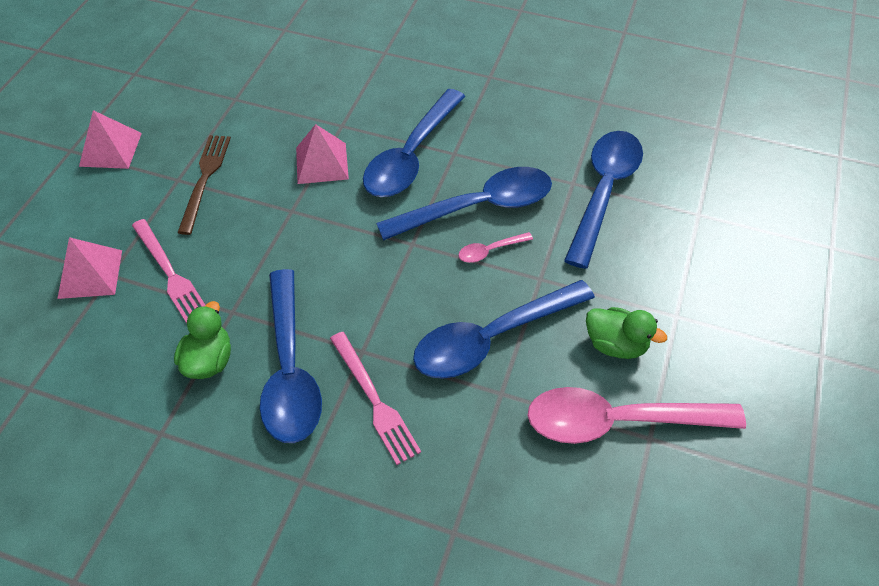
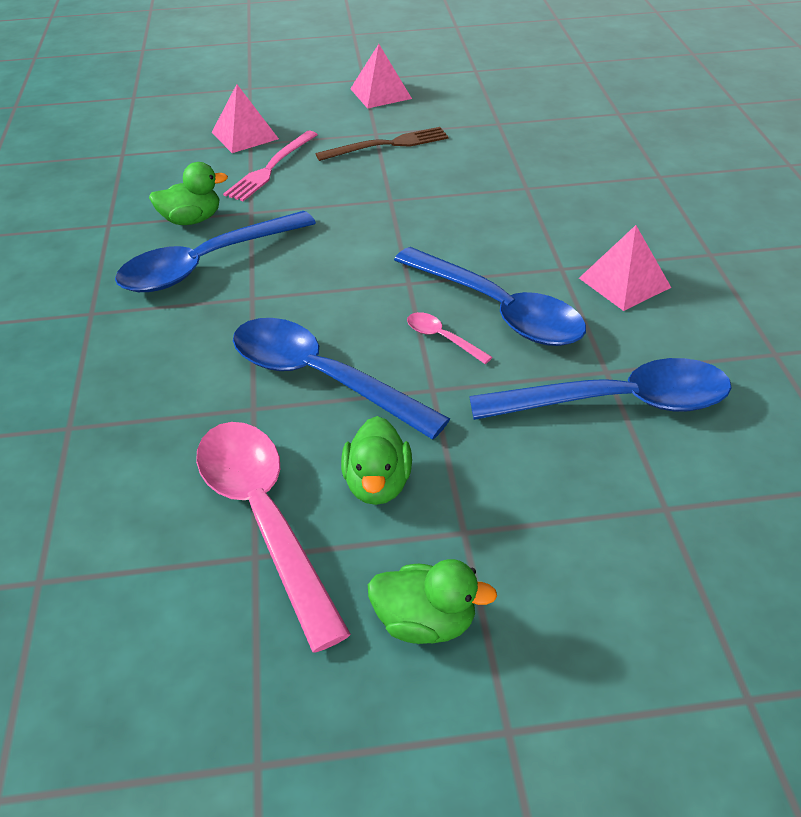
camera: 65 degrees right, 10 degrees down
(322, 163) = (465, 194): pink pyramid -> pink pyramid (624, 282)
(374, 400) = (198, 324): pink fork -> none
(411, 156) = (528, 242): blue spoon -> none
(737, 363) = (425, 622): none -> green duck

